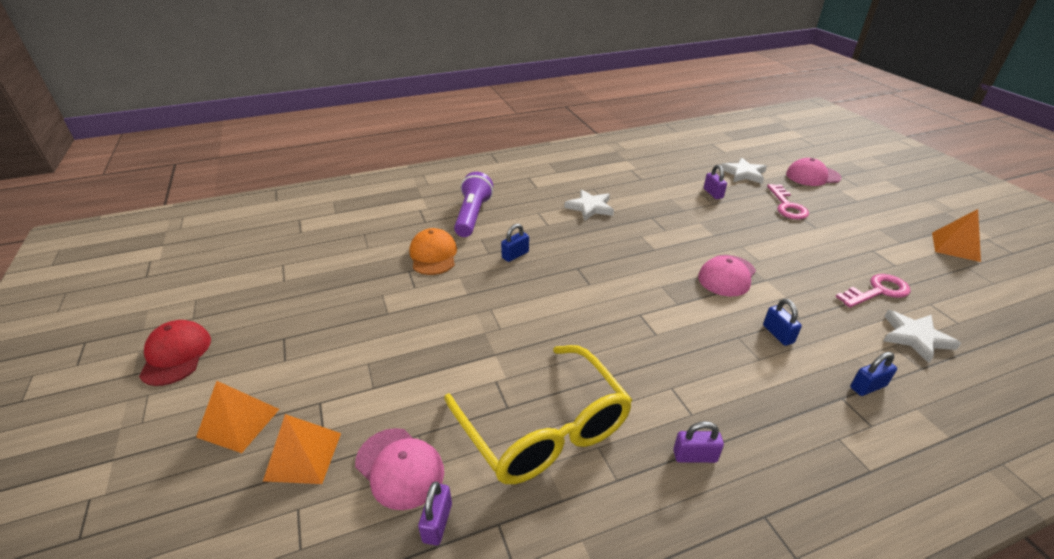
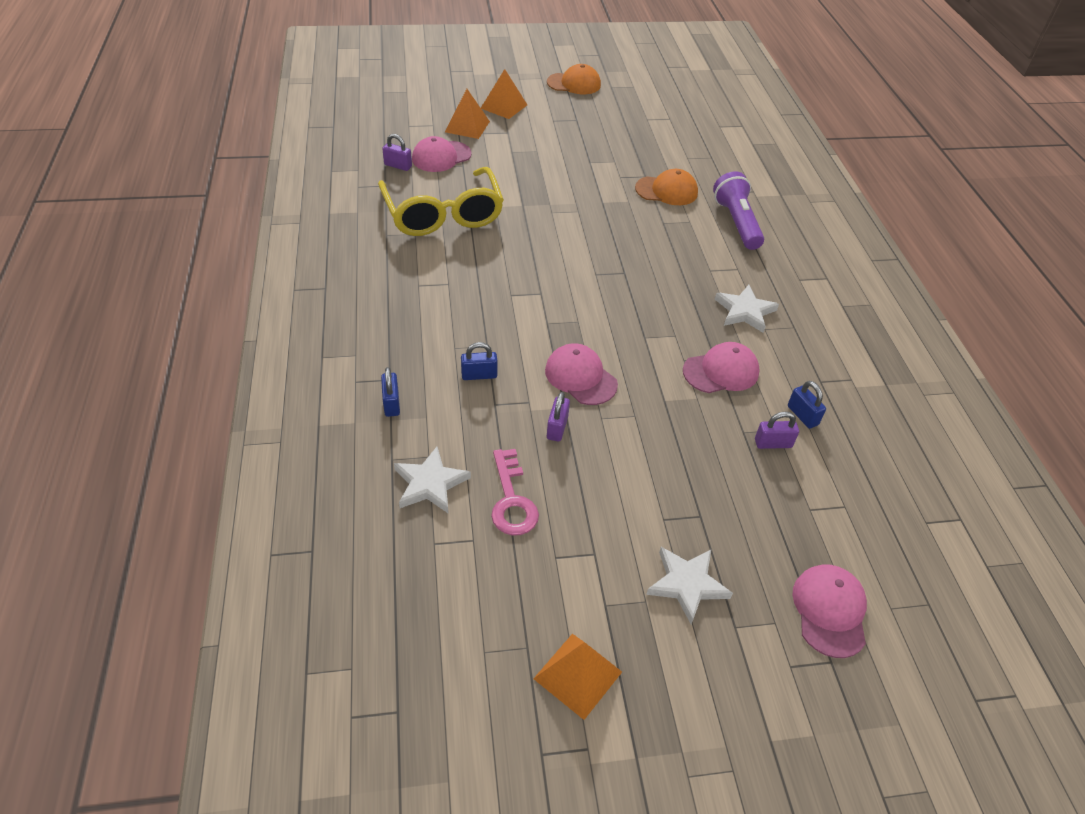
camera: 100 degrees right, 10 degrees up
(176, 355) = (574, 84): red cap -> orange cap
(473, 215) = (736, 222): purple flashlight -> purple flashlight turned 120 degrees counterclockwise
(515, 255) = (655, 238): blue padlock -> blue padlock (802, 415)
(543, 427) = (443, 214): yellow glasses -> yellow glasses turned 90 degrees counterclockwise
(664, 214) = (721, 371): none -> pink cap
(695, 456) = (383, 273): purple padlock -> purple padlock (557, 428)
(743, 173) = (838, 511): white star -> white star (687, 584)
(787, 206) = (728, 516): pink key -> none

